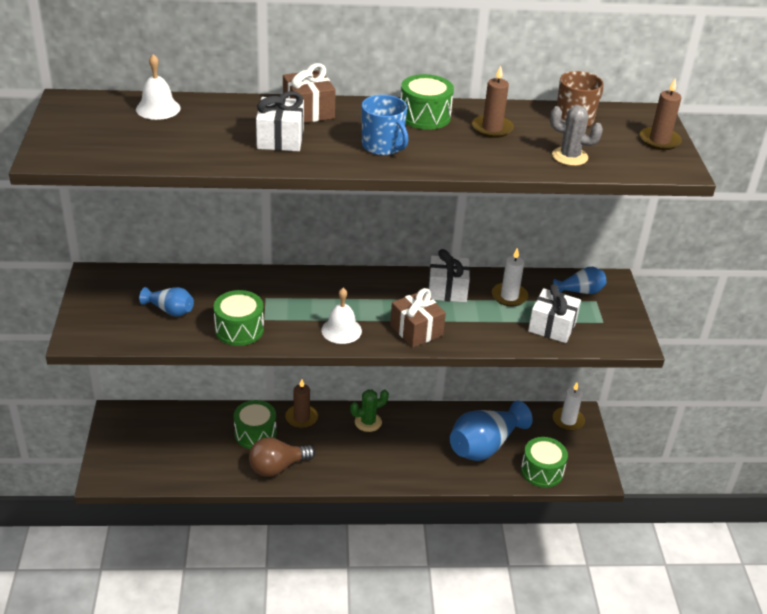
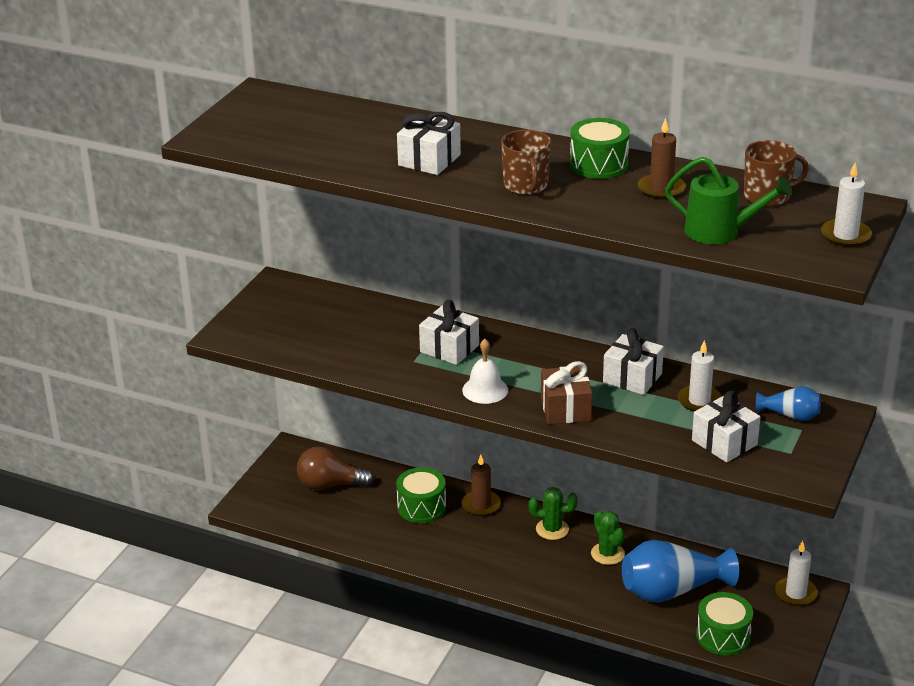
camera: 30 degrees right, 5 degrees down
(158, 108) = (336, 112): white bell -> none
(170, 310) = (326, 331): blue vase -> none
(239, 329) = (381, 364): green drum -> none
(277, 467) = (424, 546): brown light bulb -> brown light bulb (330, 485)
(286, 300) = (449, 348): none -> white gift
(308, 111) = (481, 139): brown gift -> none
(383, 146) = (526, 185): blue mug -> brown mug
(421, 430) = (607, 554): none -> green cactus
(569, 156) = (720, 232): grey cactus -> green watering can
(659, 140) = (845, 235): brown candle -> white candle

